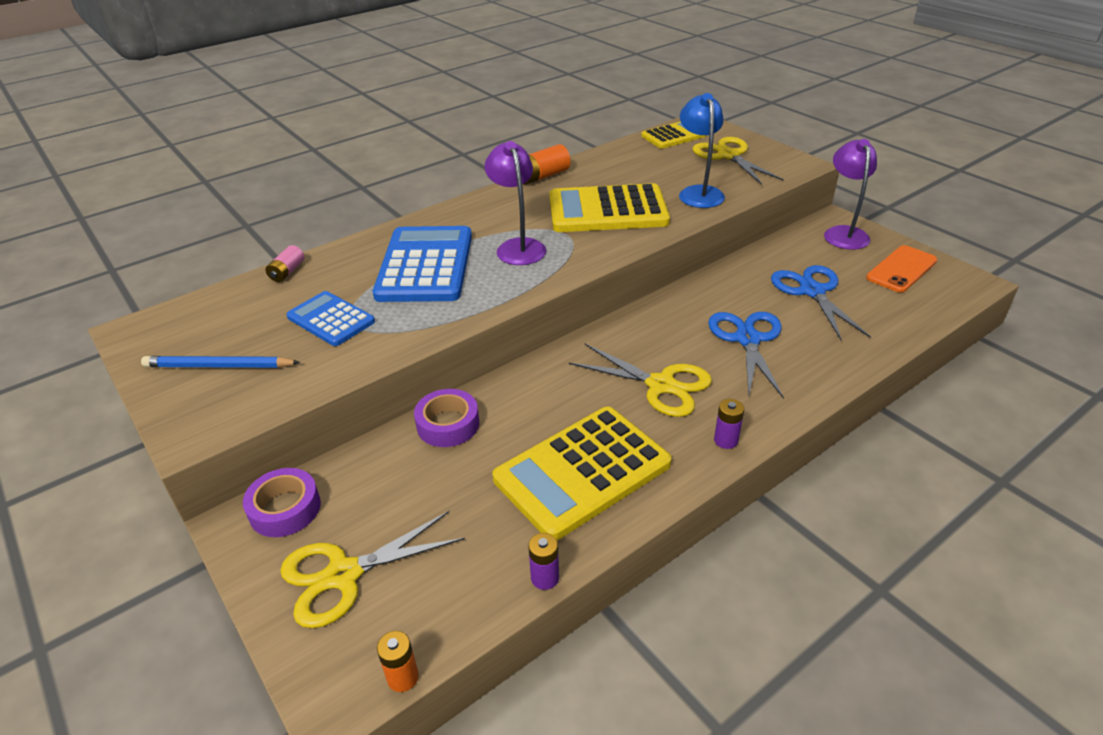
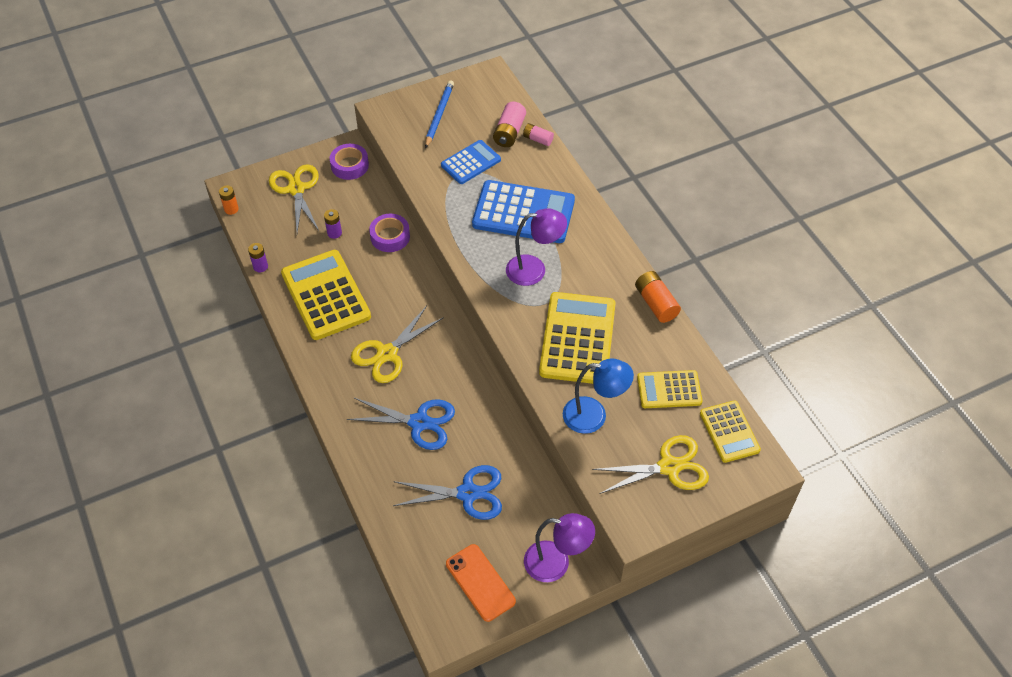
camera: 100 degrees right, 15 degrees up
(270, 296) = (509, 132): none -> pink battery
(645, 162) = (669, 390): none -> yellow calculator
(726, 440) = (323, 374): purple battery -> purple battery (334, 233)

